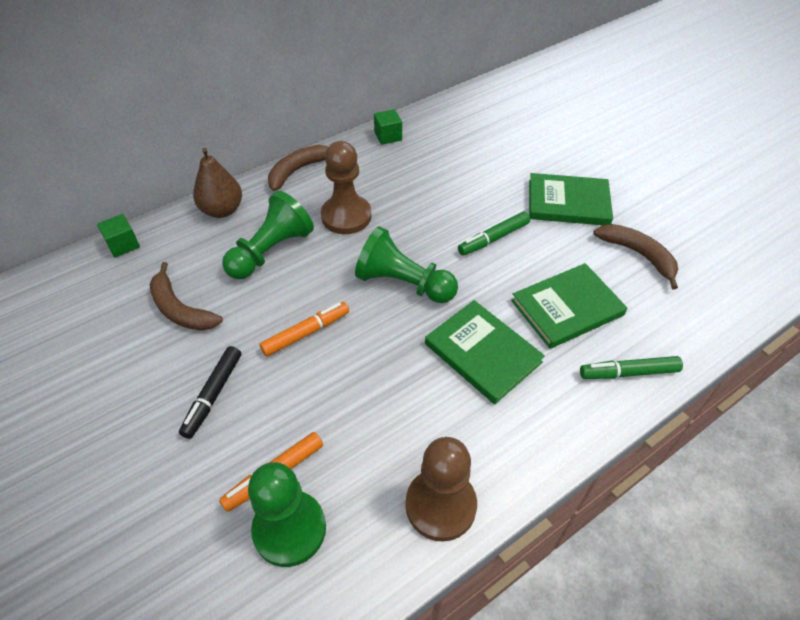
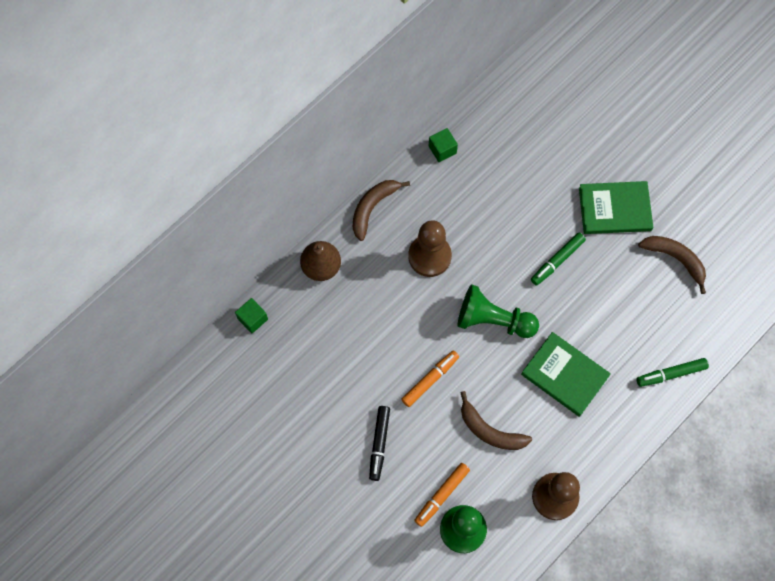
camera: 10 degrees left, 20 degrees up
(180, 309) = (326, 375): brown banana -> brown banana (490, 430)
(271, 251) = (378, 305): green pawn -> none
(567, 308) = (622, 323): green book -> none

